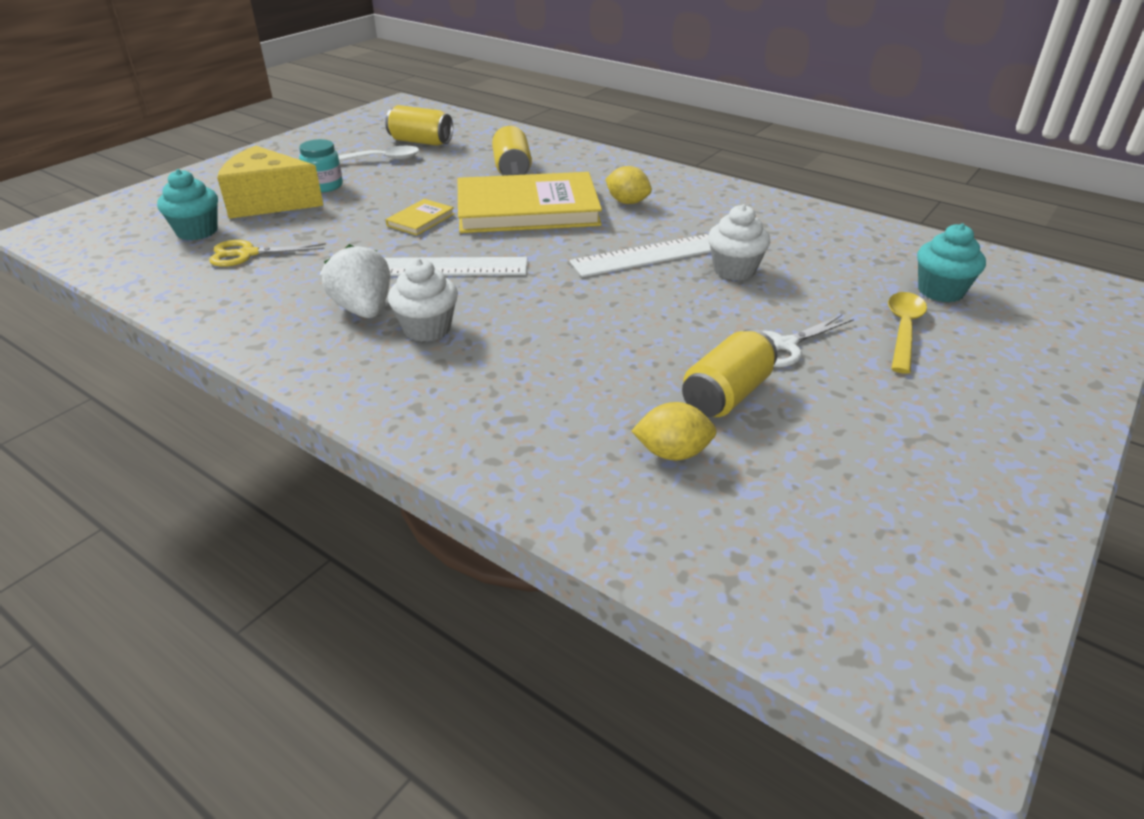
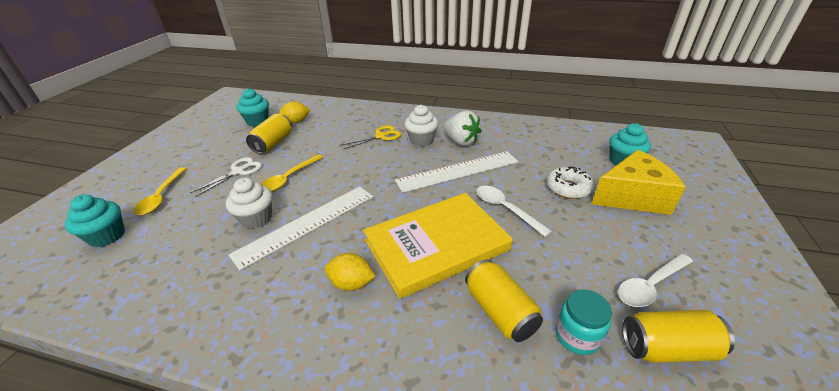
camera: 160 degrees right, 0 degrees up
(248, 254) = (566, 155): yellow scissors -> yellow scissors (380, 136)
(319, 222) = (568, 188): none -> white donut
(324, 186) = (627, 226): turquoise jar -> turquoise jar (577, 336)
(420, 220) = (505, 209): yellow book -> white spoon
(690, 313) = (288, 178): none -> yellow spoon
(780, 485) = (257, 121): none -> turquoise cupcake

